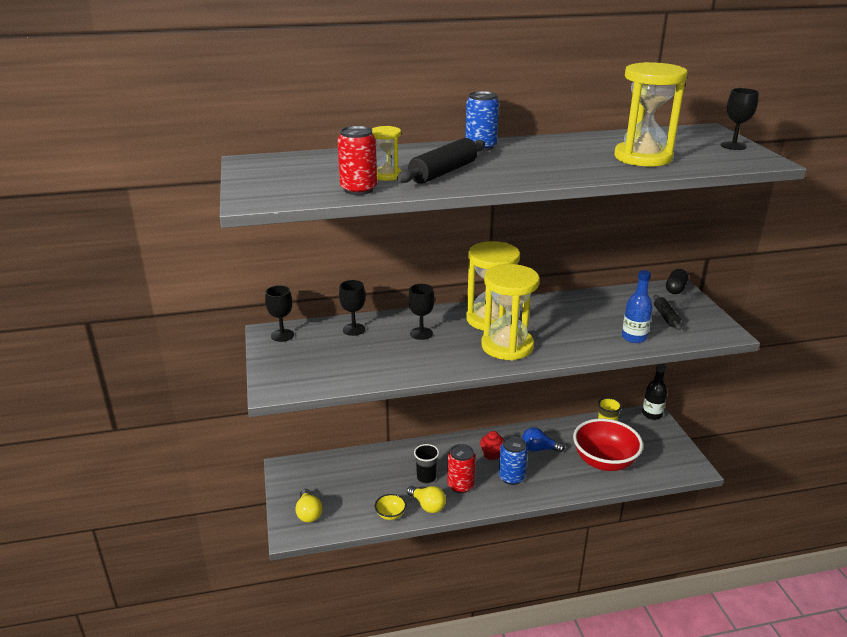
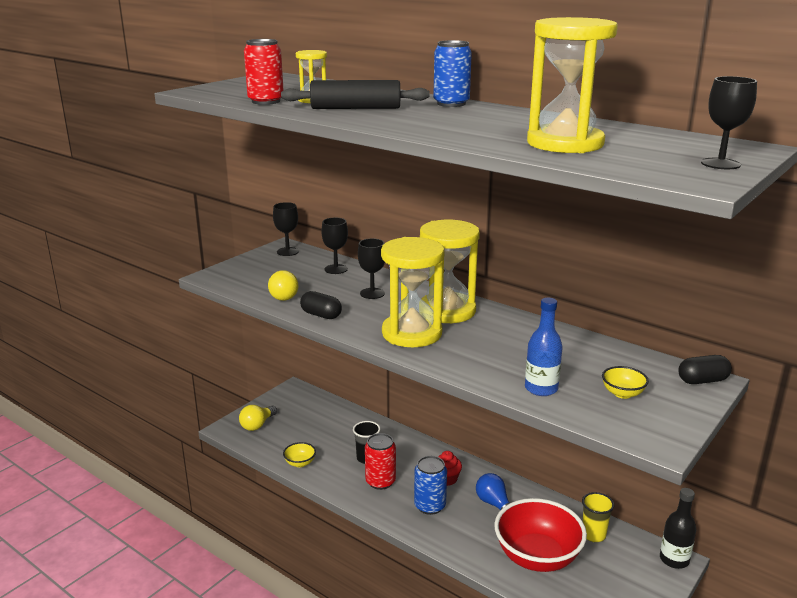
camera: 50 degrees right, 5 degrees down
(427, 505) = (333, 476): yellow light bulb -> yellow light bulb (285, 295)
(428, 368) = (321, 315): none -> black capsule
(666, 317) = (622, 393): black rolling pin -> yellow bowl

